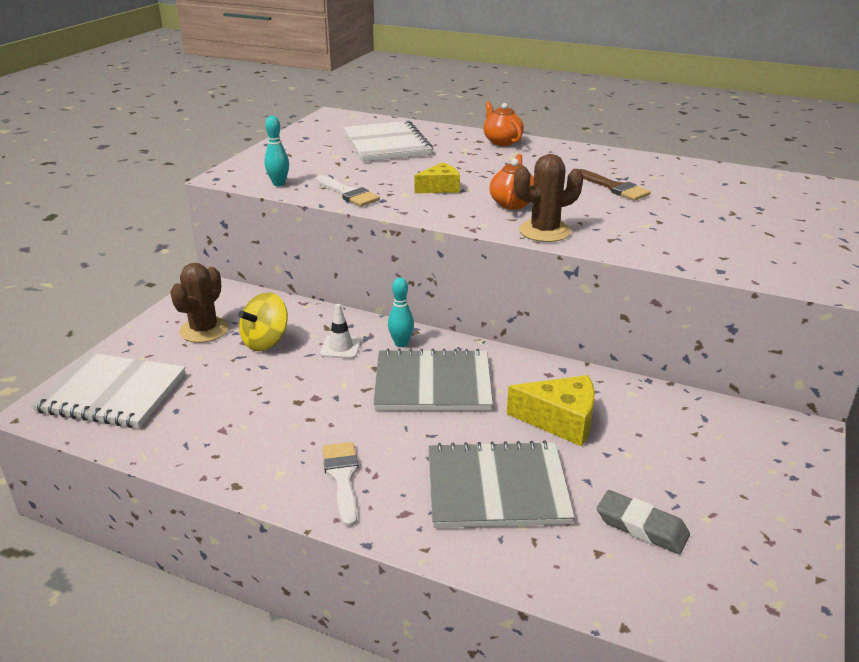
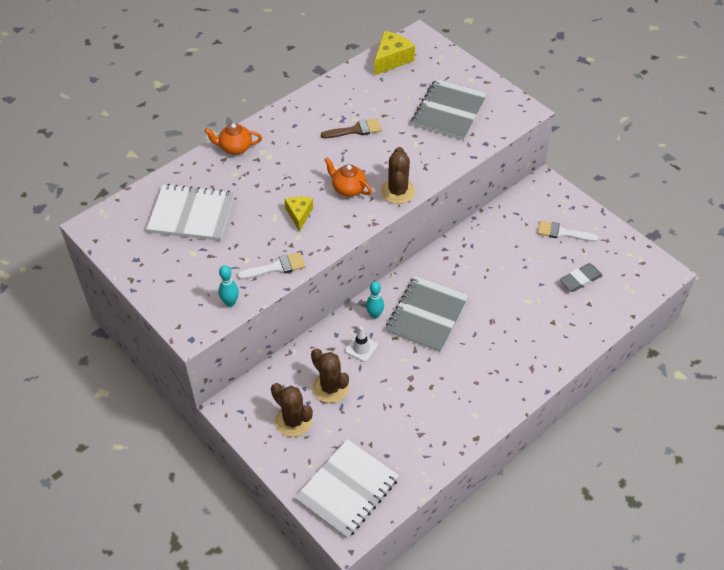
camera: 65 degrees left, 20 degrees up
(266, 341) = (330, 387): yellow spinning top -> brown cactus
(342, 477) = (492, 386): white brush -> white brush (562, 233)
(497, 487) = (530, 322): grey notebook -> grey notebook (449, 111)
(560, 421) = (490, 272): yellow cheese -> yellow cheese (391, 59)

